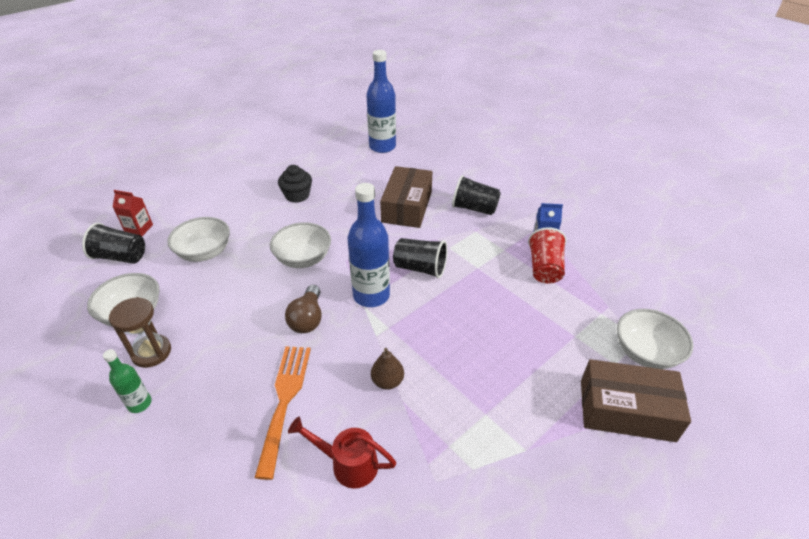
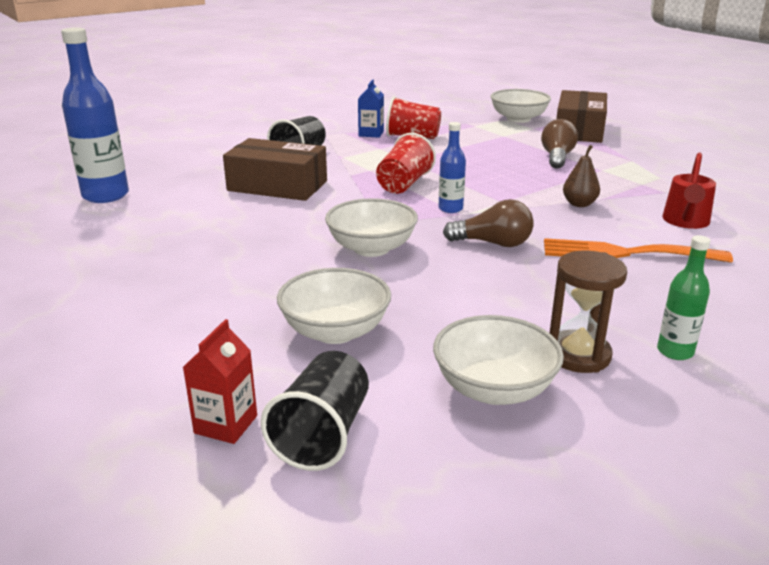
camera: 85 degrees left, 15 degrees down
(297, 195) = (203, 257): black cupcake -> none
(371, 295) = (450, 209): blue bottle -> blue bottle, size x0.52
(420, 268) = (404, 184): black cup -> red cup
(515, 377) = (557, 157): none -> brown light bulb

